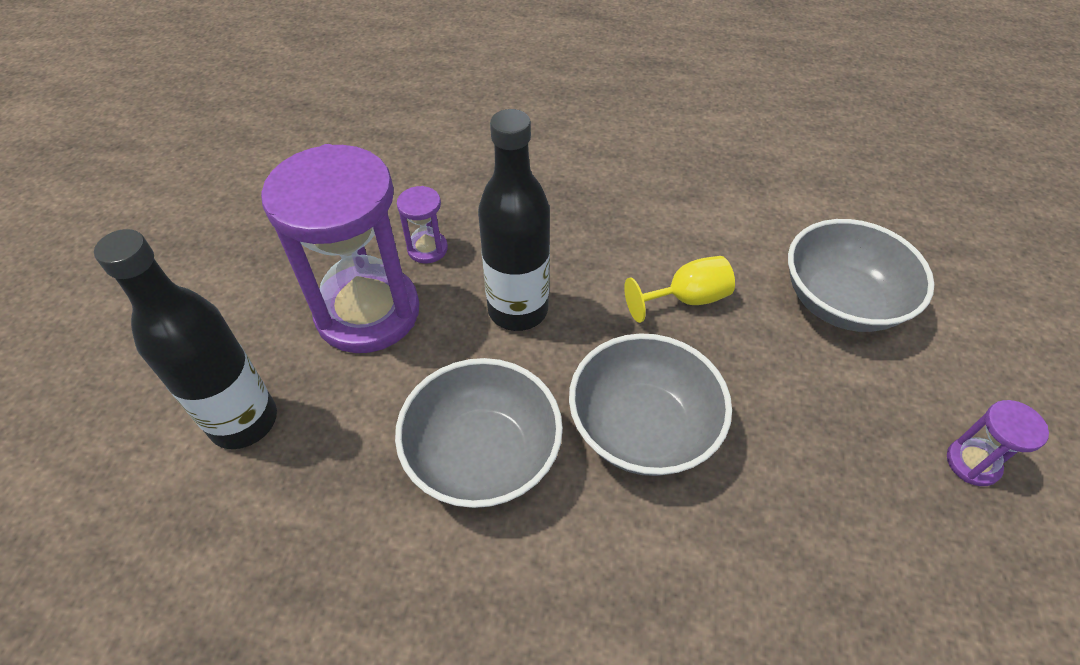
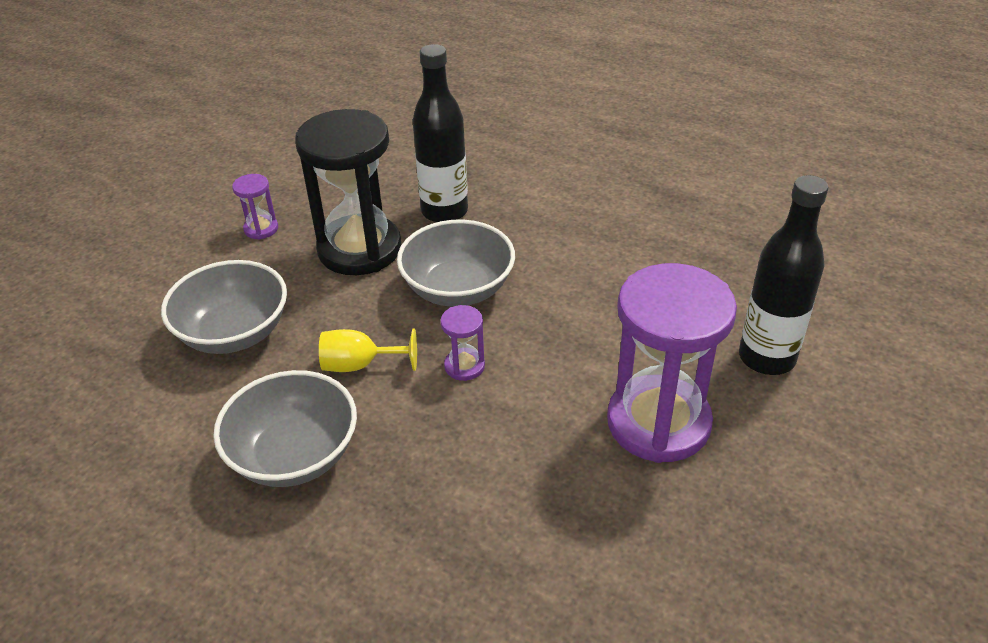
camera: 160 degrees left, 10 degrees down
(427, 249) = (587, 477): purple hourglass -> purple hourglass (464, 366)
(483, 455) = (580, 298): grey bowl -> grey bowl (294, 455)
(518, 310) = (515, 391): black bottle -> black bottle (444, 211)
(811, 462) = (359, 249): none -> black hourglass

